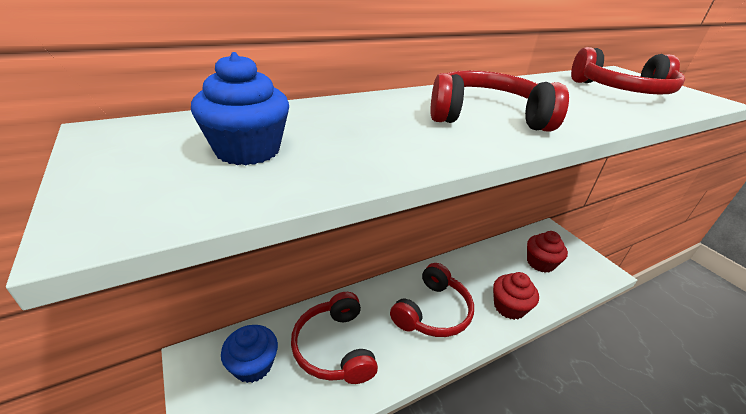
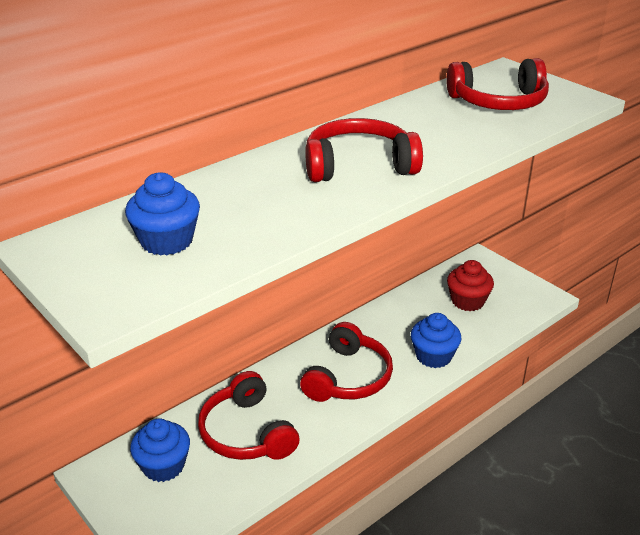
camera: 10 degrees left, 0 degrees up
(509, 307) = (433, 356): red cupcake -> blue cupcake

